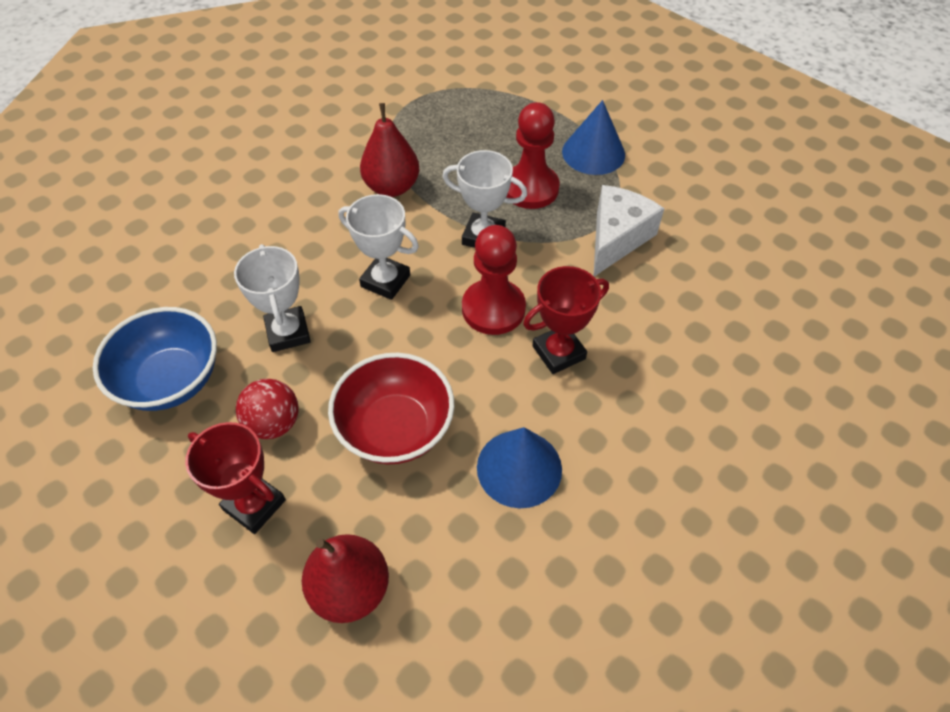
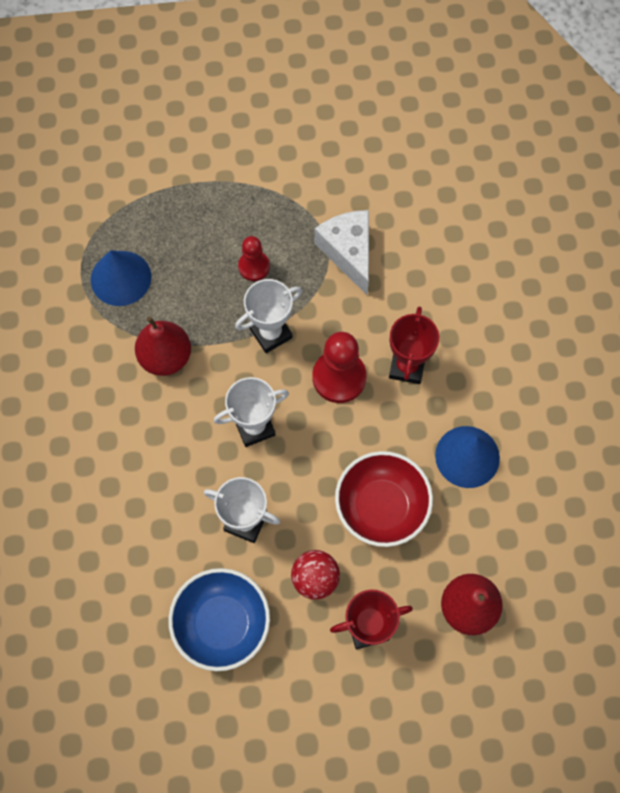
camera: 50 degrees left, 15 degrees up
(530, 188) = (254, 266): red pawn -> red pawn, size x0.60
(593, 153) = (258, 196): blue cone -> blue cone (121, 278)

